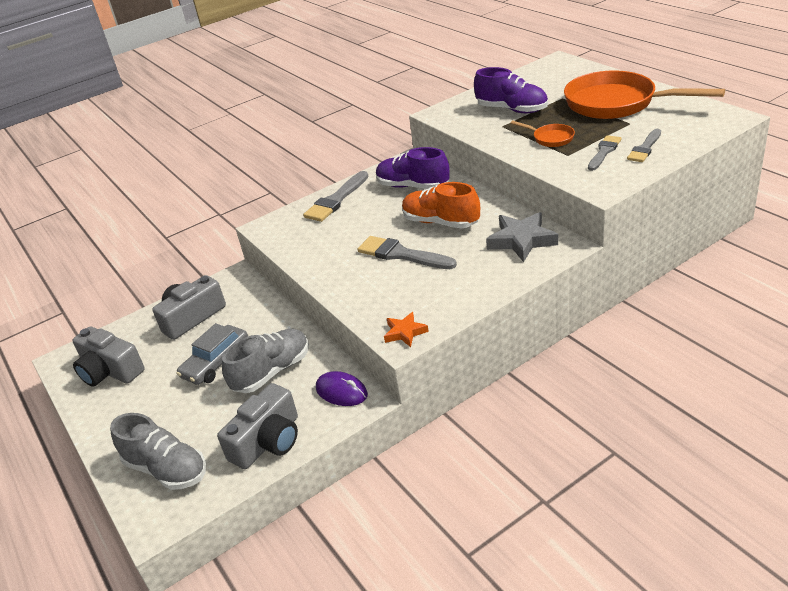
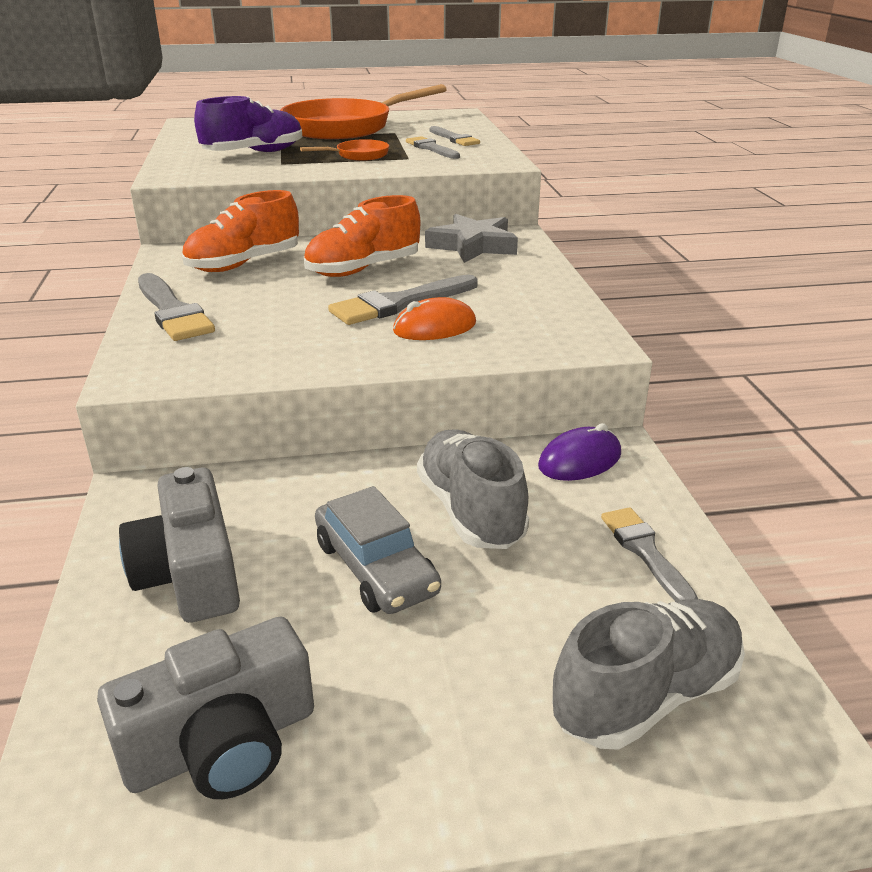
camera: 70 degrees left, 5 degrees down
(268, 441) = (645, 552): grey camera -> grey brush
(378, 278) = (434, 327): none -> orange mouse
(405, 332) = (581, 338): orange star -> none
(412, 186) = (244, 264): purple shoe -> orange shoe

